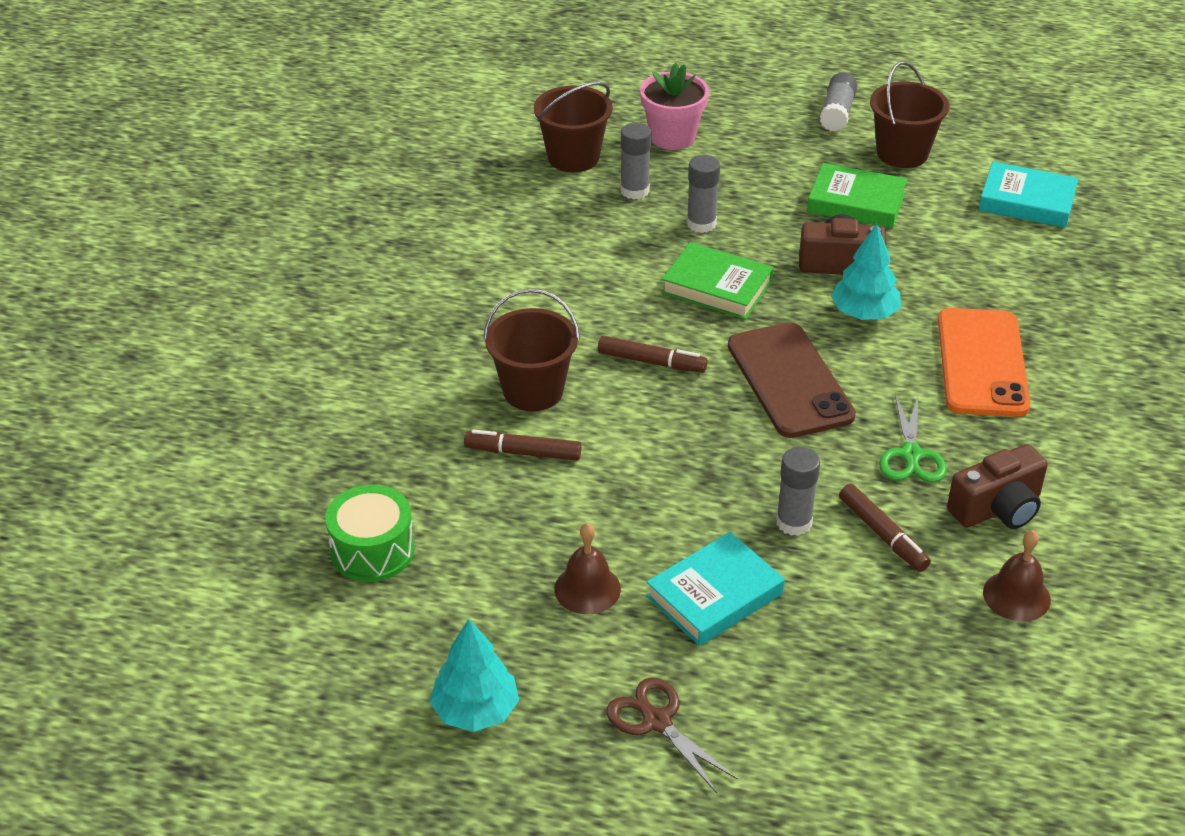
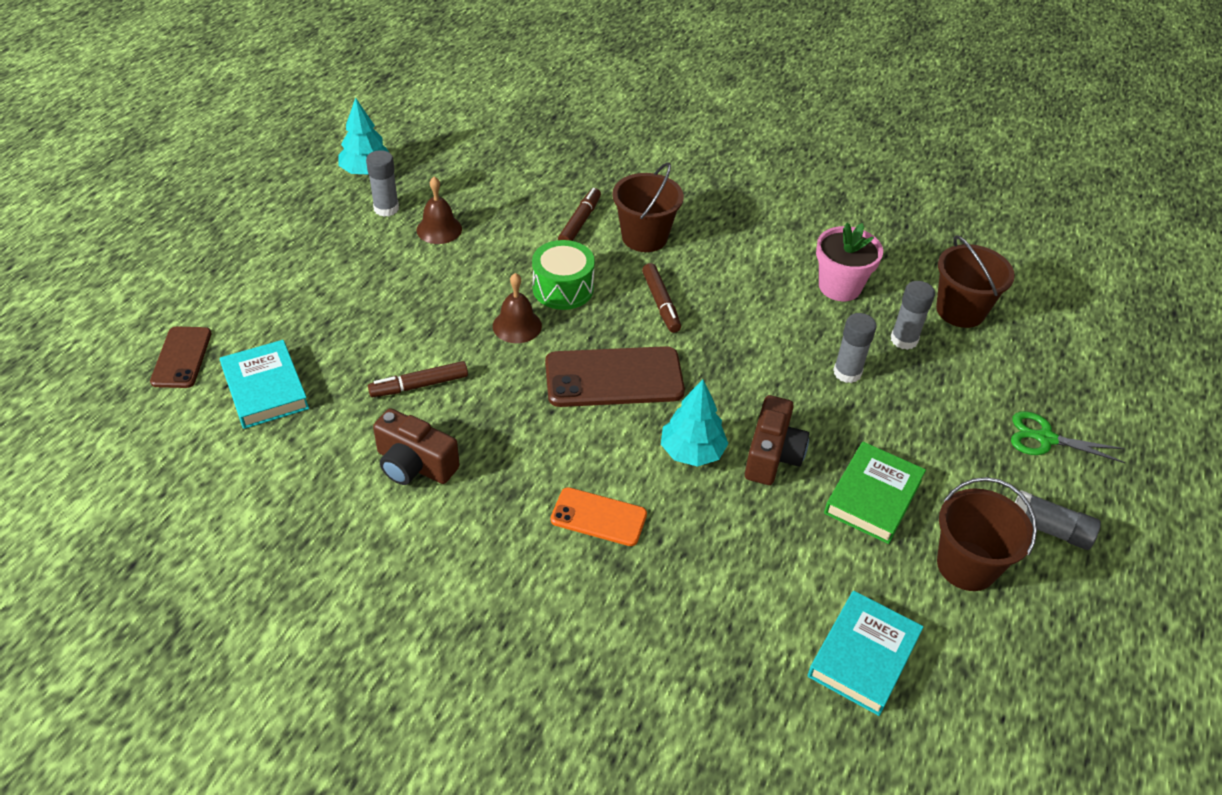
camera: 100 degrees right, 5 degrees up
(372, 550) = (514, 150): green drum -> green drum (563, 288)
(651, 362) = (661, 303): brown marker -> brown marker turned 45 degrees counterclockwise
(657, 721) = (316, 238): brown scissors -> none
(672, 137) = (996, 384): pink flower pot -> pink flower pot (839, 287)
(714, 595) = (404, 284): turquoise book -> turquoise book (265, 389)
(717, 287) = (750, 362): green book -> none
(794, 522) = (454, 340): grey glue stick -> grey glue stick (386, 208)
(911, 455) = (498, 429): green scissors -> green scissors (1045, 438)
(958, 787) = (181, 357): none -> brown phone
(981, 363) = (598, 517): orange phone -> orange phone, size x0.60
(997, 508) = (414, 465): brown camera -> brown camera turned 45 degrees counterclockwise
(1016, 596) = (320, 444): brown bell -> brown bell (517, 326)

